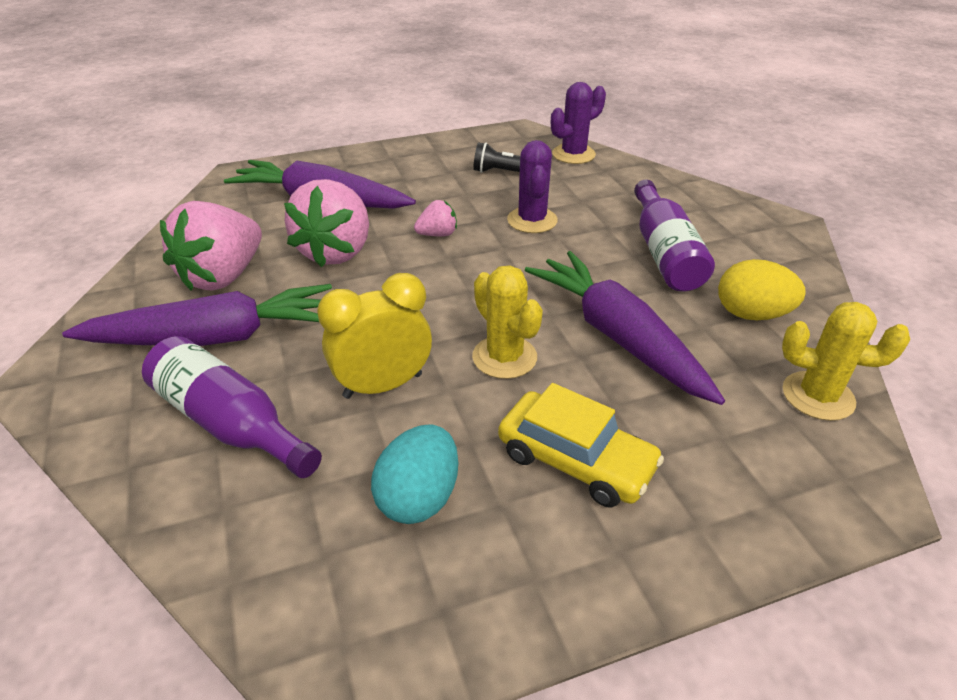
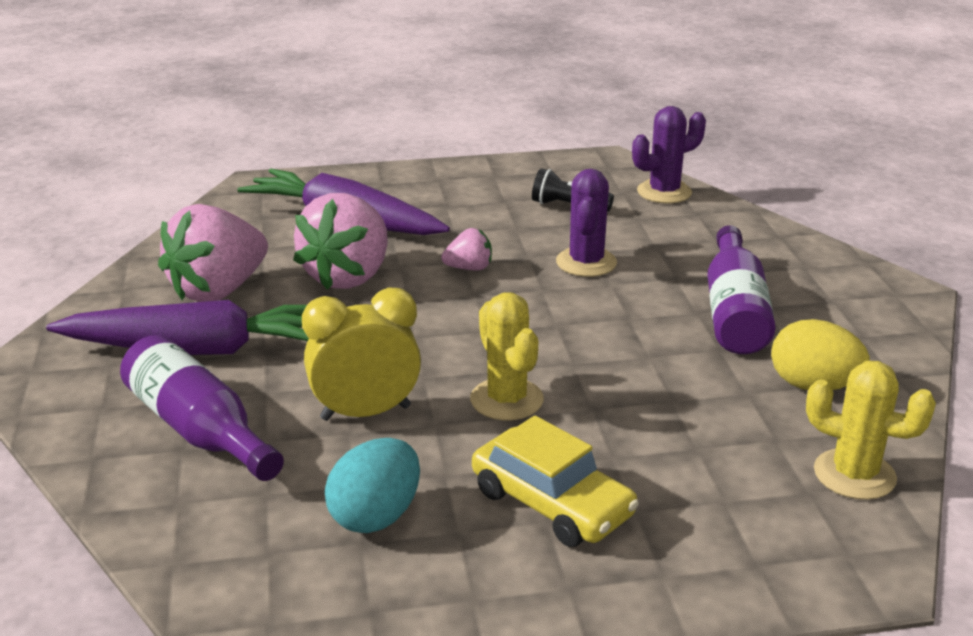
camera: 10 degrees right, 10 degrees down
(618, 337) = (643, 392): purple carrot -> none

